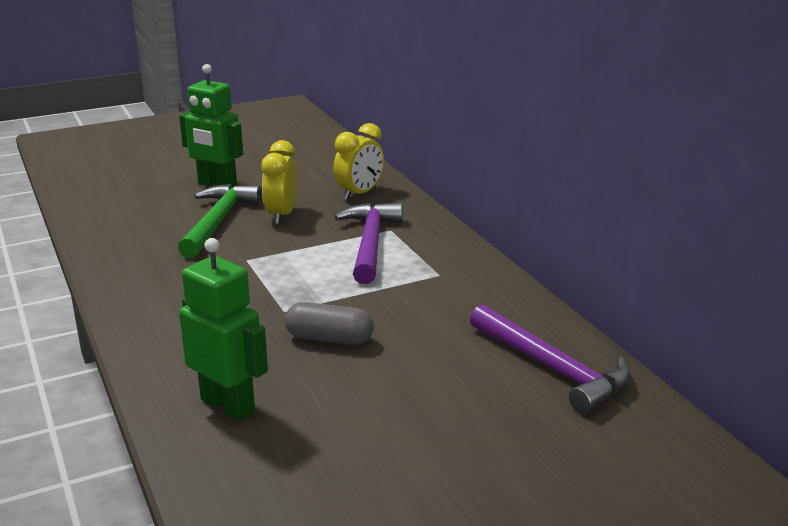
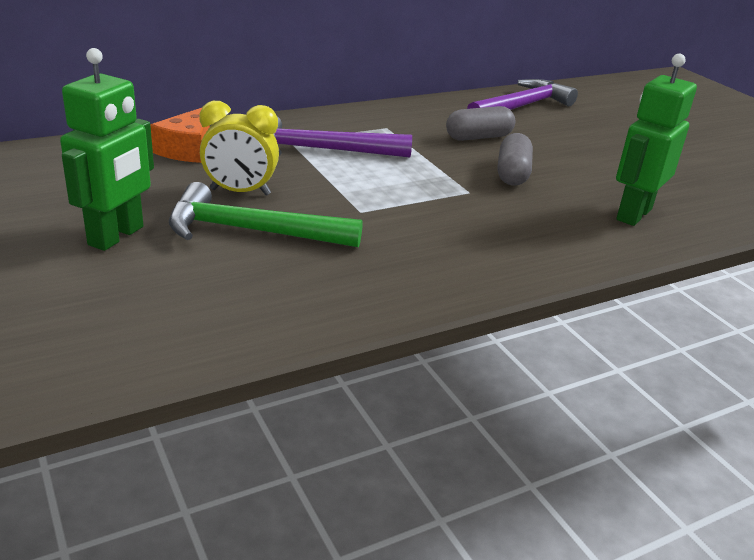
camera: 95 degrees left, 5 degrees up
(359, 194) = (187, 149): yellow clock -> orange cheese
(428, 326) = (478, 137): none -> grey capsule

